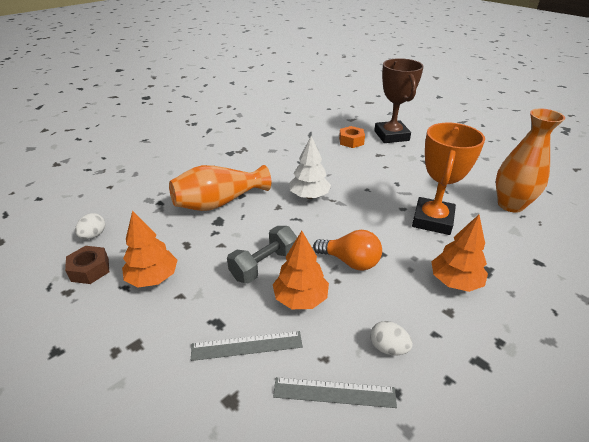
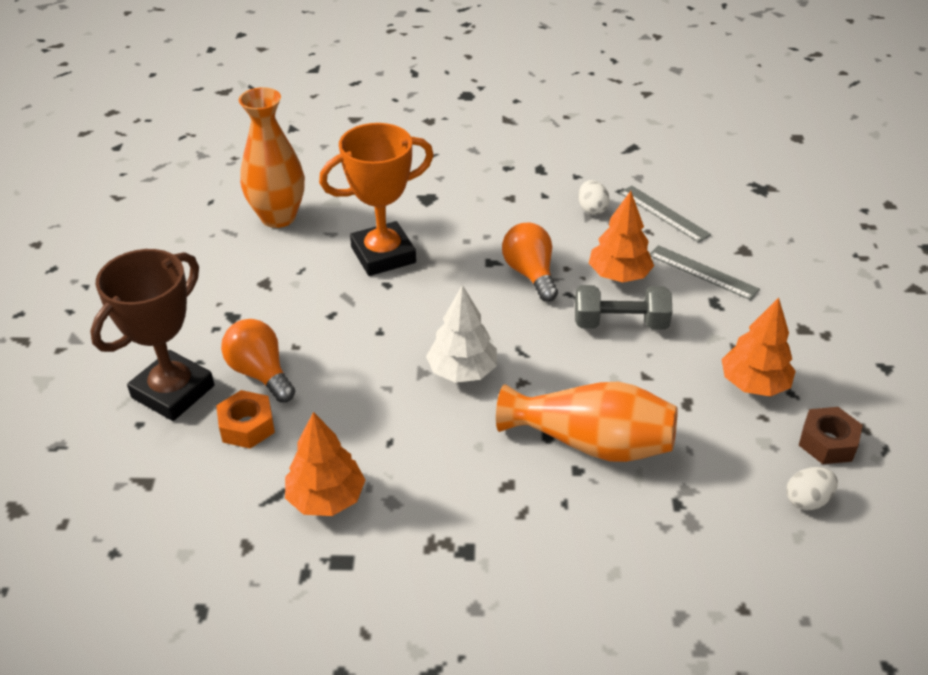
camera: 135 degrees left, 5 degrees up
(378, 153) = (260, 373): none -> orange light bulb
(455, 281) = (467, 207): orange tree -> orange tree (326, 498)

